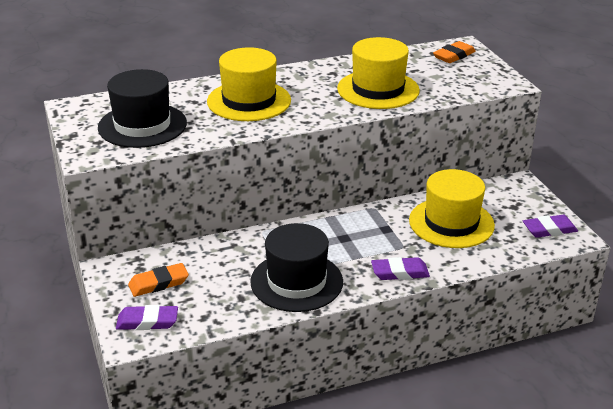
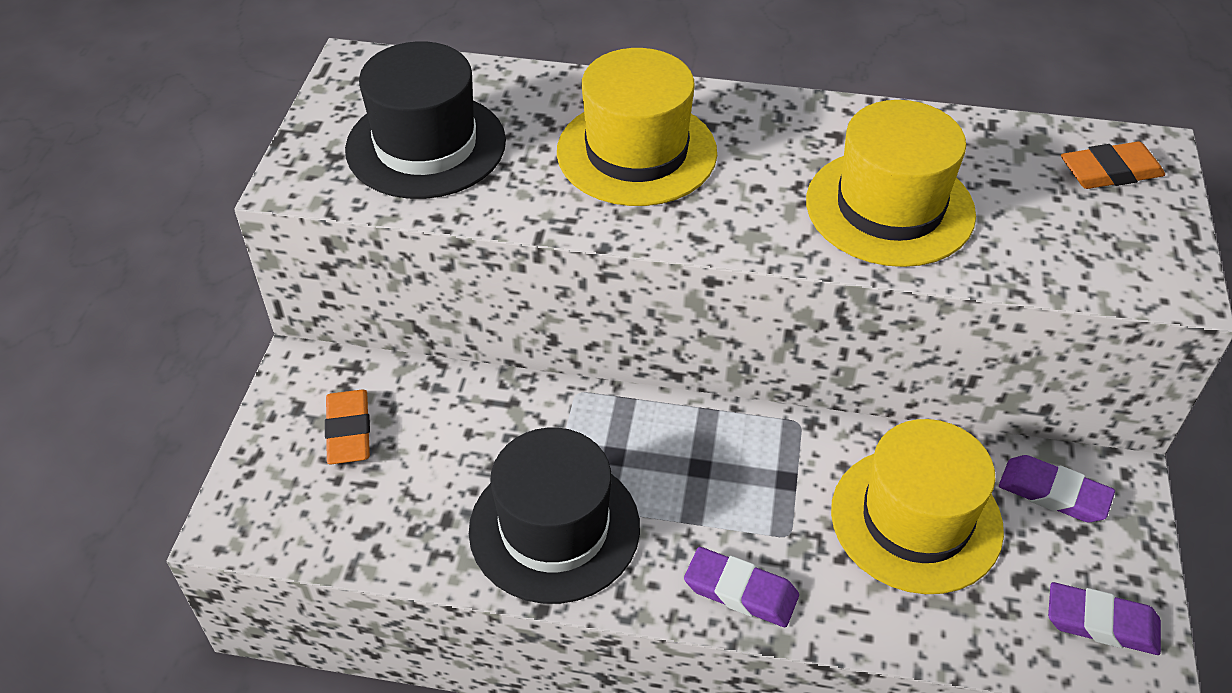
camera: 30 degrees right, 15 degrees up
(147, 321) = (280, 501): purple eraser -> purple eraser (1053, 493)
(158, 283) = (349, 431): orange eraser -> orange eraser turned 75 degrees clockwise

